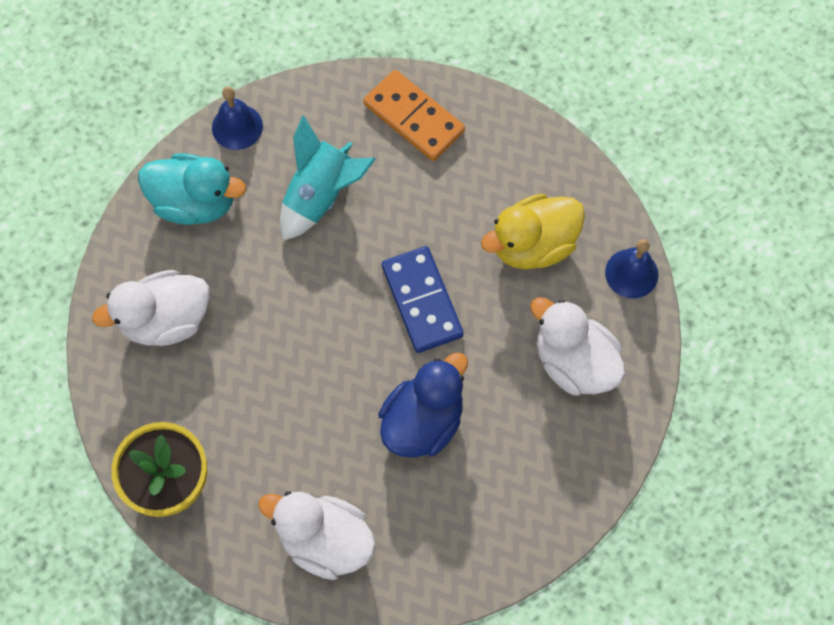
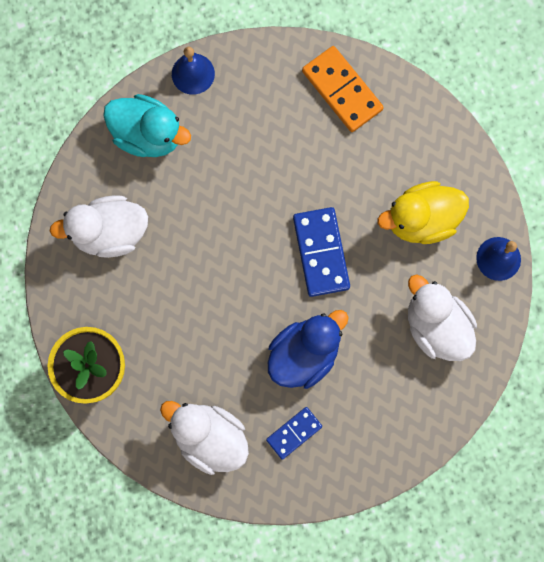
camera: 10 degrees right, 10 degrees up
(321, 195) = (253, 146): turquoise rocket -> none
(427, 516) = (294, 433): none -> blue domino

